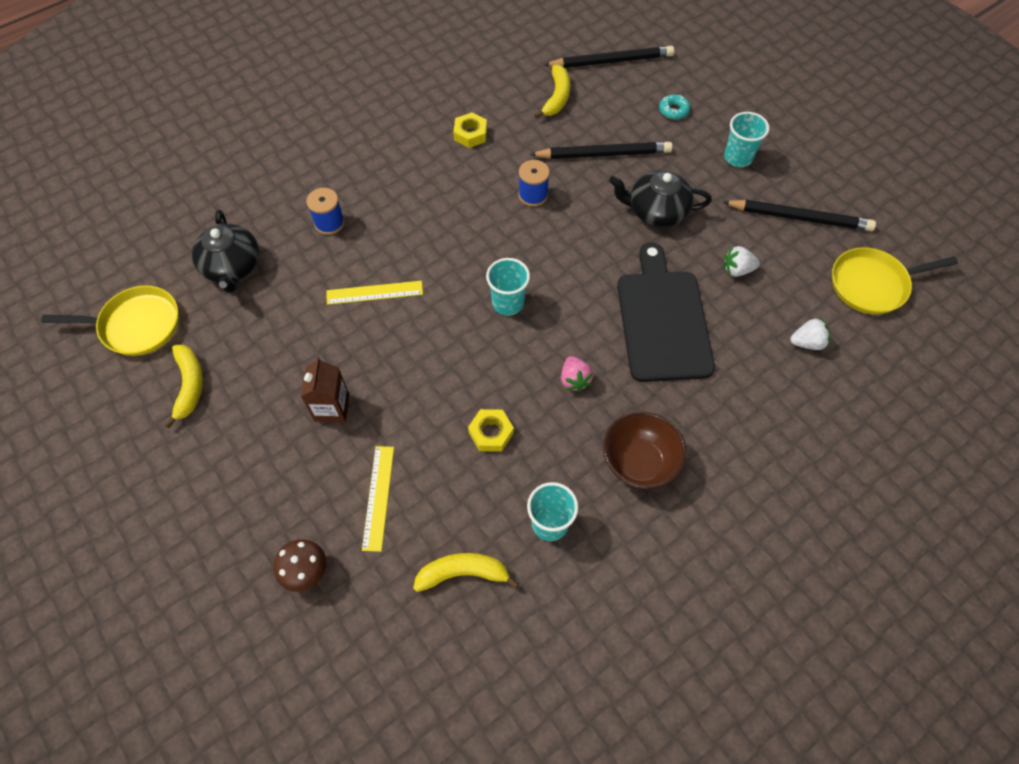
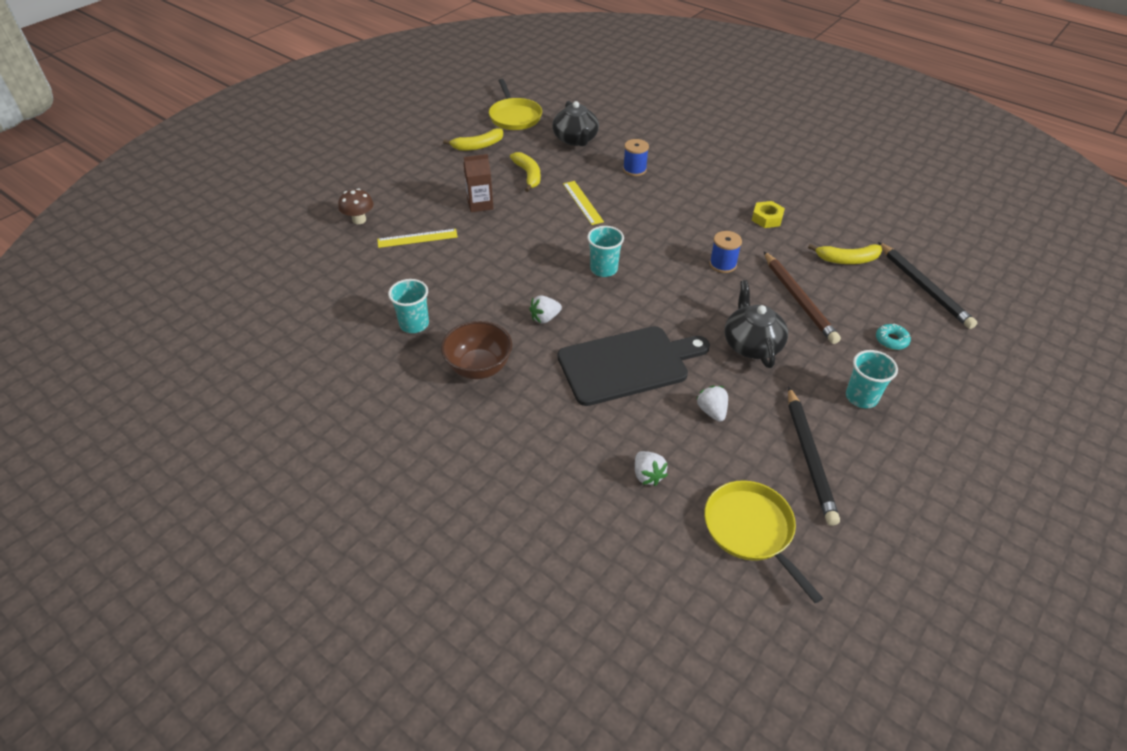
camera: 75 degrees right, 15 degrees down
(232, 267) = (575, 139): black teapot -> black teapot turned 75 degrees counterclockwise
(463, 573) = (368, 287): yellow banana -> yellow banana (528, 175)
(491, 433) = (482, 281): yellow nut -> none
(574, 380) = (545, 318): pink strawberry -> white strawberry
(603, 154) = (799, 300): black pencil -> brown pencil

